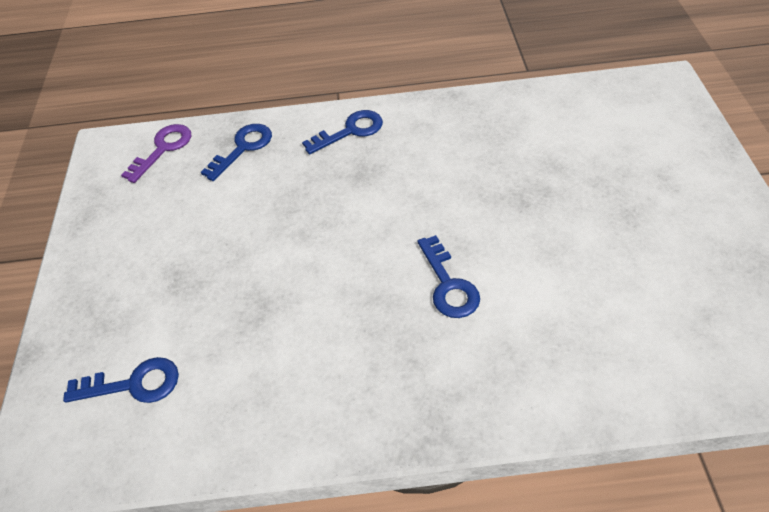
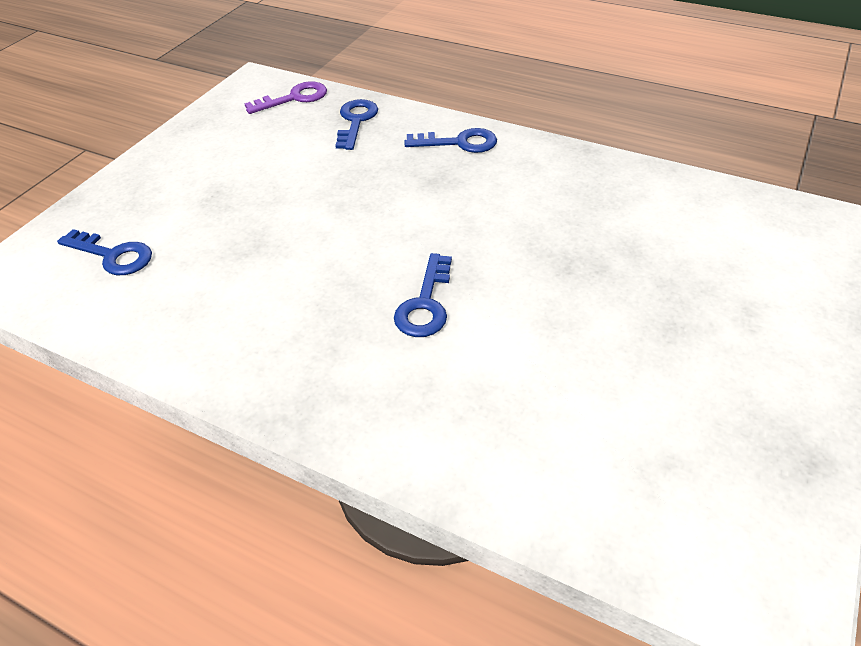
camera: 30 degrees right, 5 degrees down
(243, 148) = (356, 121): blue key -> blue key turned 60 degrees counterclockwise

